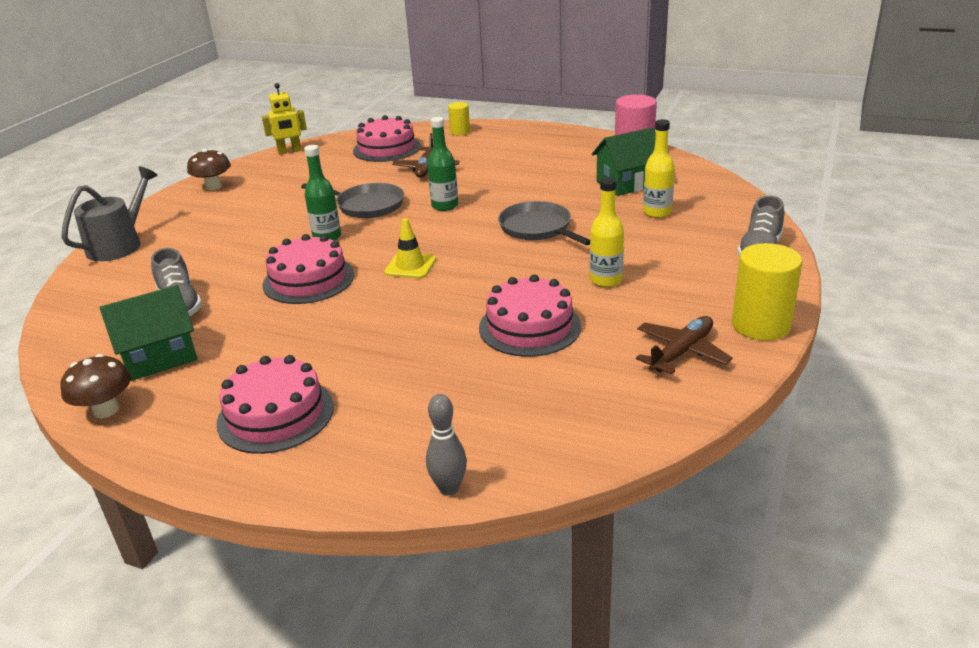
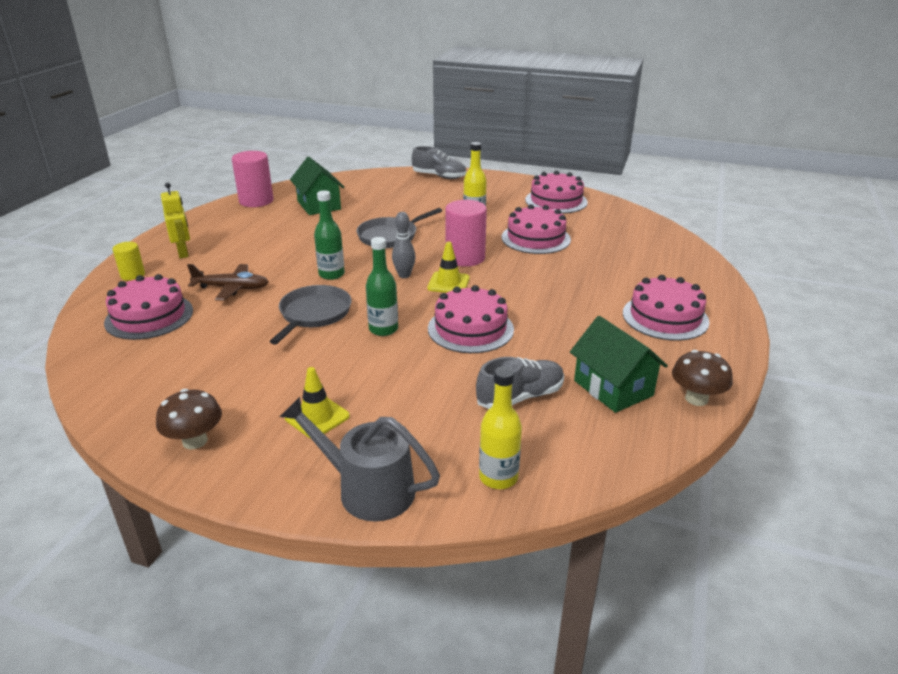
camera: 95 degrees left, 0 degrees up
(212, 221) = (317, 417): none -> yellow traffic cone
(289, 151) = (98, 391): yellow robot -> yellow robot (183, 253)
(449, 488) = (701, 257): grey bowling pin -> grey bowling pin (404, 275)
(473, 275) = (465, 258): none -> pink cylinder
(657, 212) = (375, 198): yellow bottle -> yellow bottle (498, 477)
(681, 352) = (556, 201): brown plane -> pink cake
(760, 325) = (524, 183): yellow cylinder -> none

